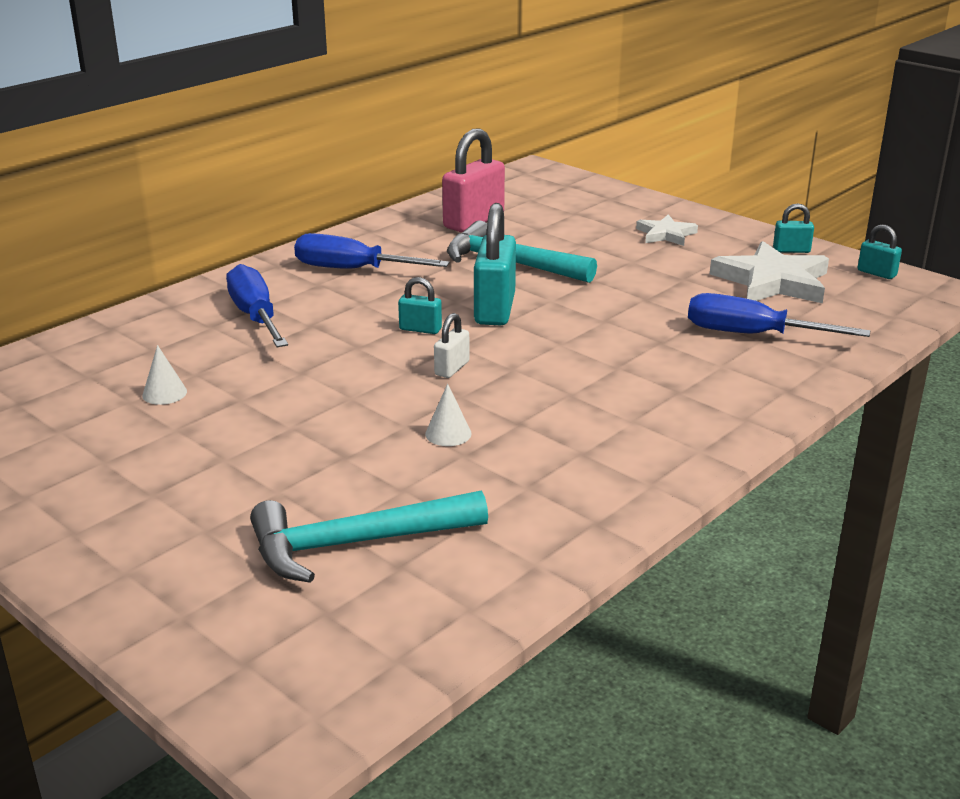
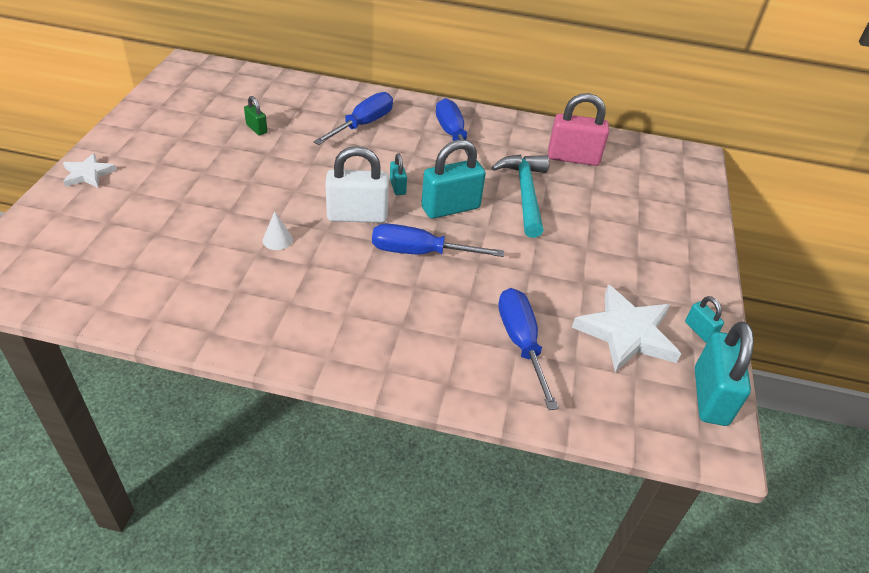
camera: 55 degrees right, 15 degrees up
(164, 393) = (256, 129): white cone -> green padlock
(355, 543) = (143, 245): turquoise hammer -> none
(452, 368) = (357, 216): white padlock -> white padlock, size x2.02
(560, 348) = (420, 252): none -> blue screwdriver
(666, 234) = (652, 252): white star -> white star (88, 174)
(876, 273) = (710, 396): turquoise padlock -> turquoise padlock, size x2.02

